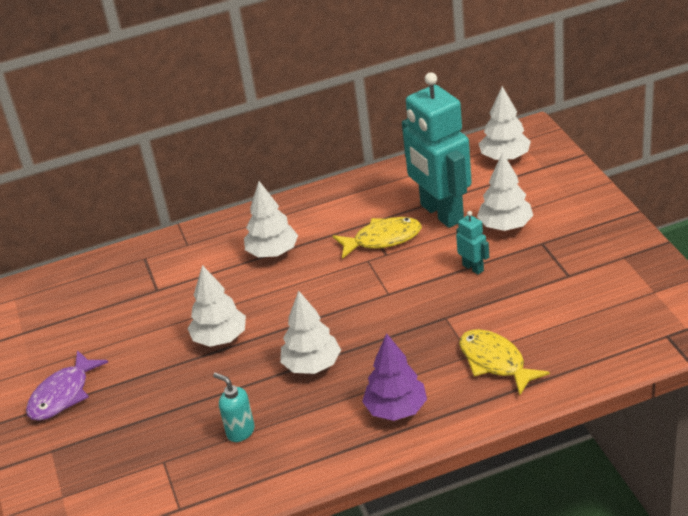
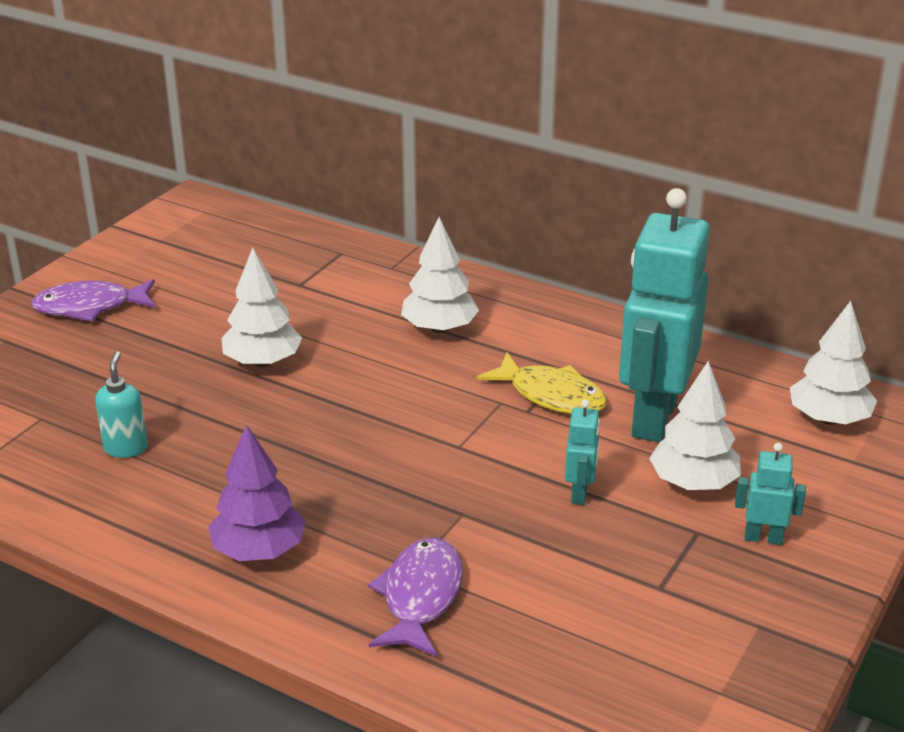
camera: 45 degrees right, 5 degrees down
(312, 365) = (278, 448): white tree -> none
(495, 362) = (420, 597): yellow fish -> purple fish
(567, 224) = (763, 538): none -> turquoise robot

